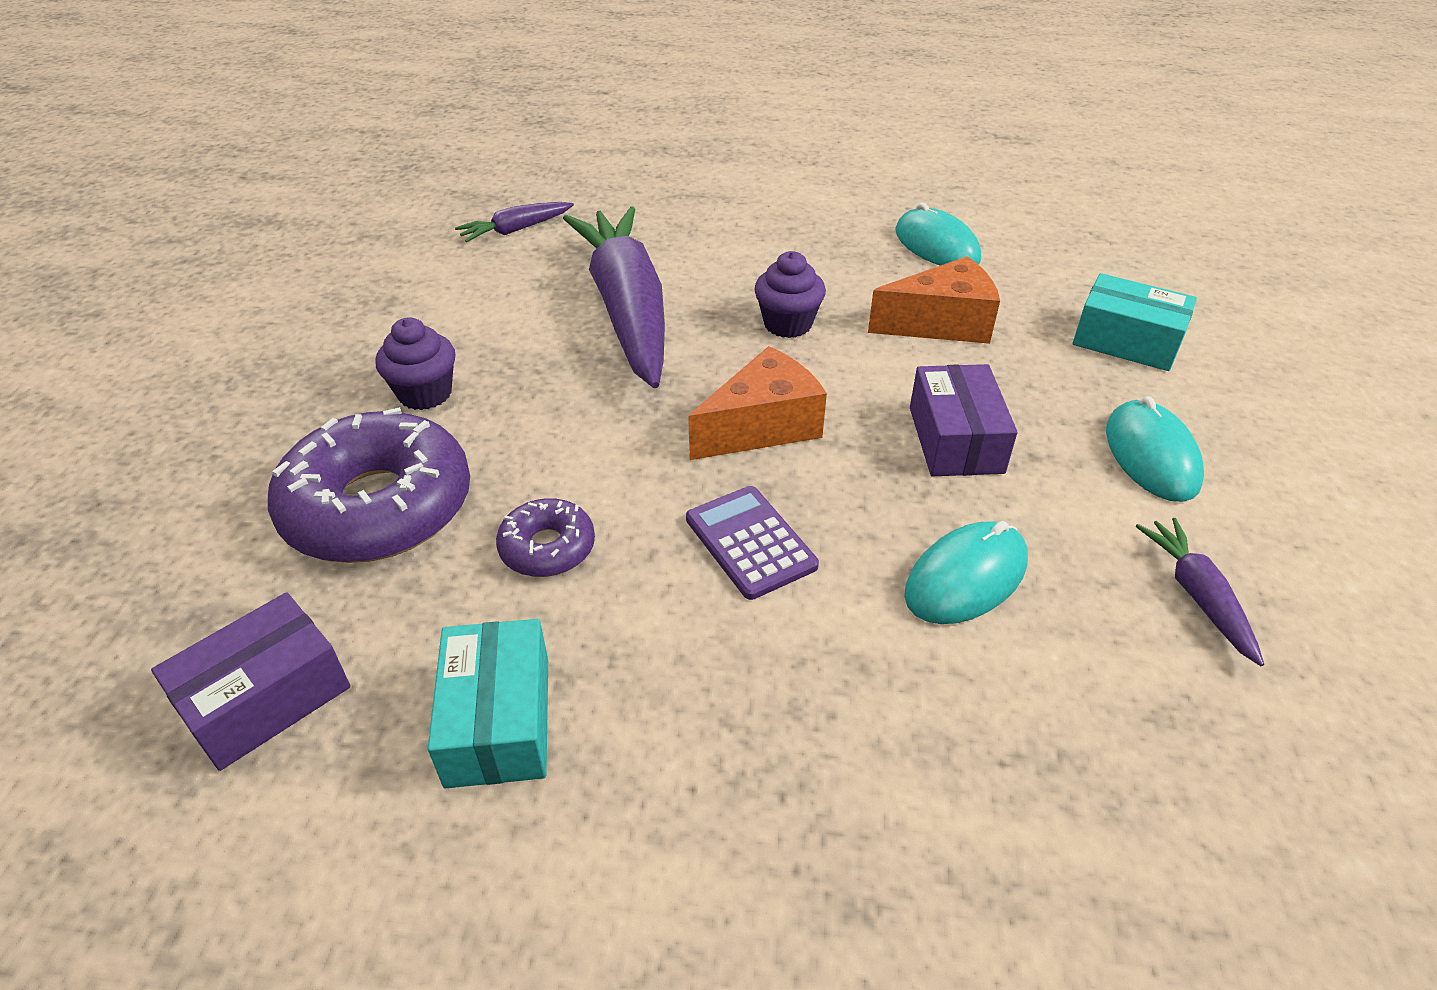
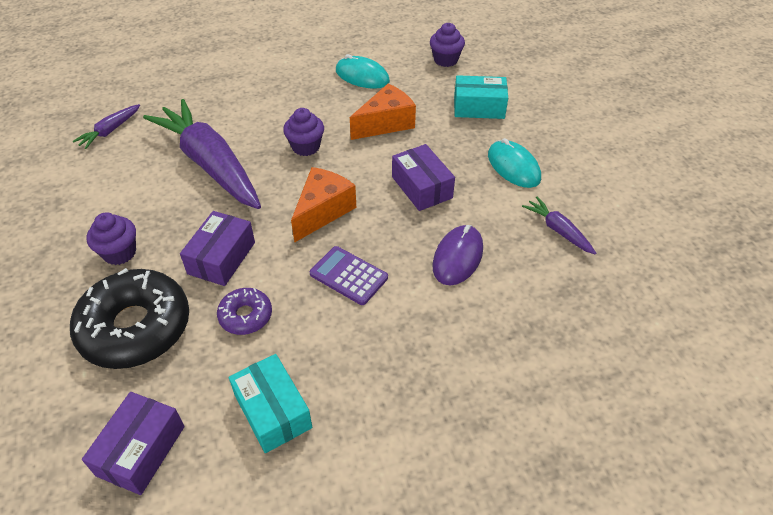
camera: 25 degrees left, 5 degrees up
(378, 507) = (135, 327): purple donut -> black donut
(563, 447) = (221, 258): none -> purple box
(966, 577) = (457, 257): turquoise mouse -> purple mouse
(1097, 255) = (445, 60): none -> purple cupcake

